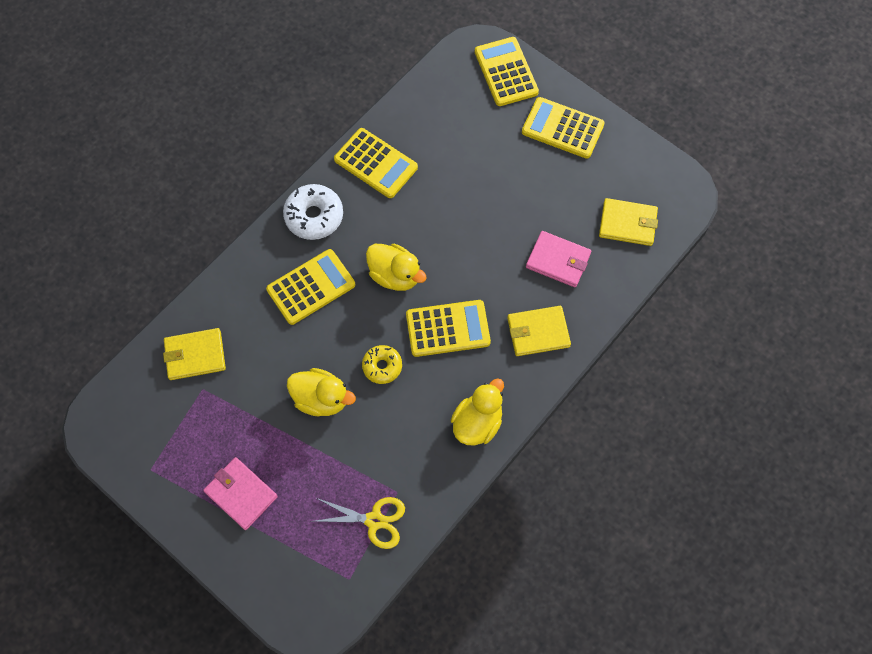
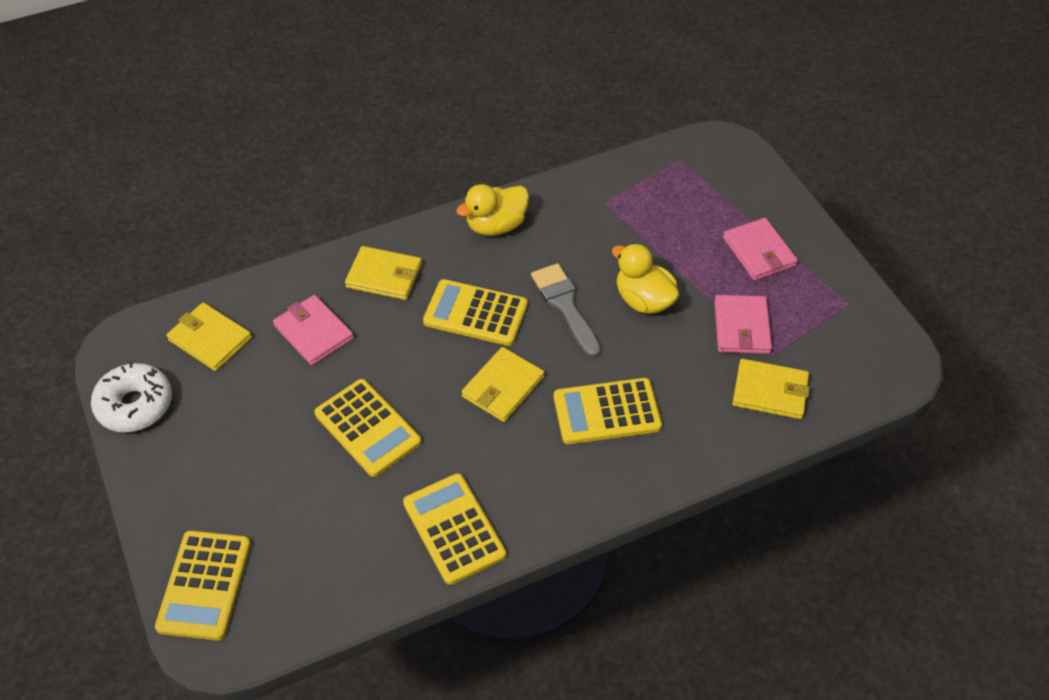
camera: 155 degrees left, 15 degrees down
(233, 406) = (741, 327): none -> pink wallet
(314, 216) = (566, 493): white donut -> white donut (135, 405)
(374, 520) = (636, 190): yellow scissors -> none
(382, 366) = (565, 305): yellow donut -> grey brush
(395, 275) = (503, 387): yellow duck -> yellow wallet
(562, 128) = (193, 475): yellow calculator -> yellow calculator (368, 428)

